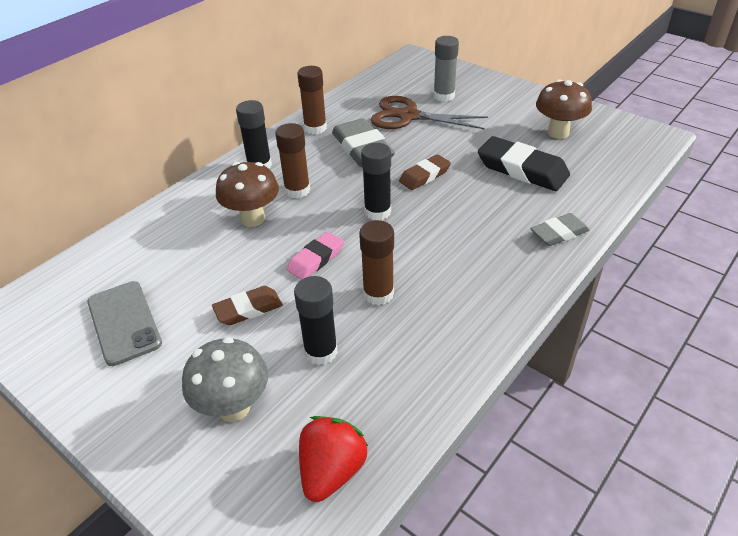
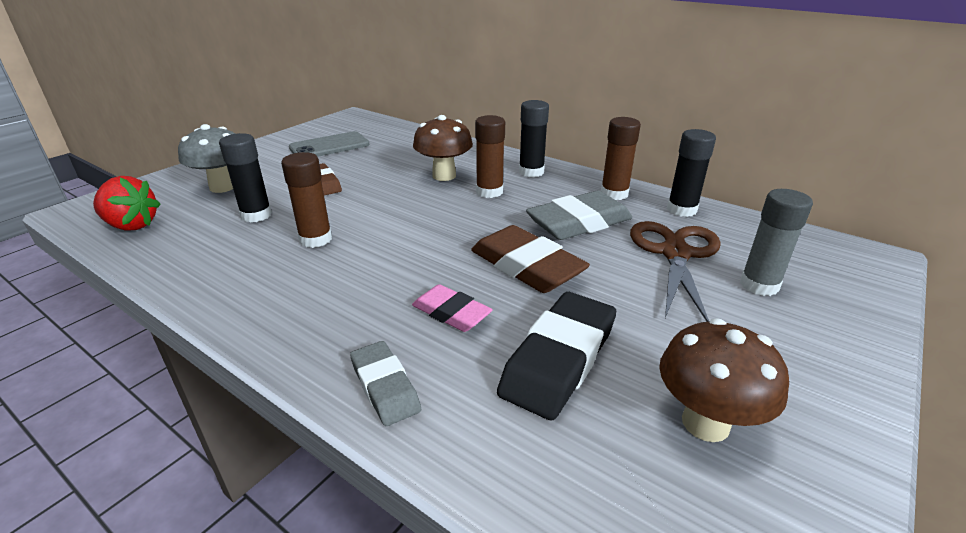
camera: 85 degrees right, 10 degrees down
(316, 259) = (378, 206): pink eraser -> pink eraser (451, 313)
(377, 211) = (451, 236): black glue stick -> black glue stick (681, 209)
(424, 176) = (527, 266): brown eraser -> brown eraser, size x1.68

